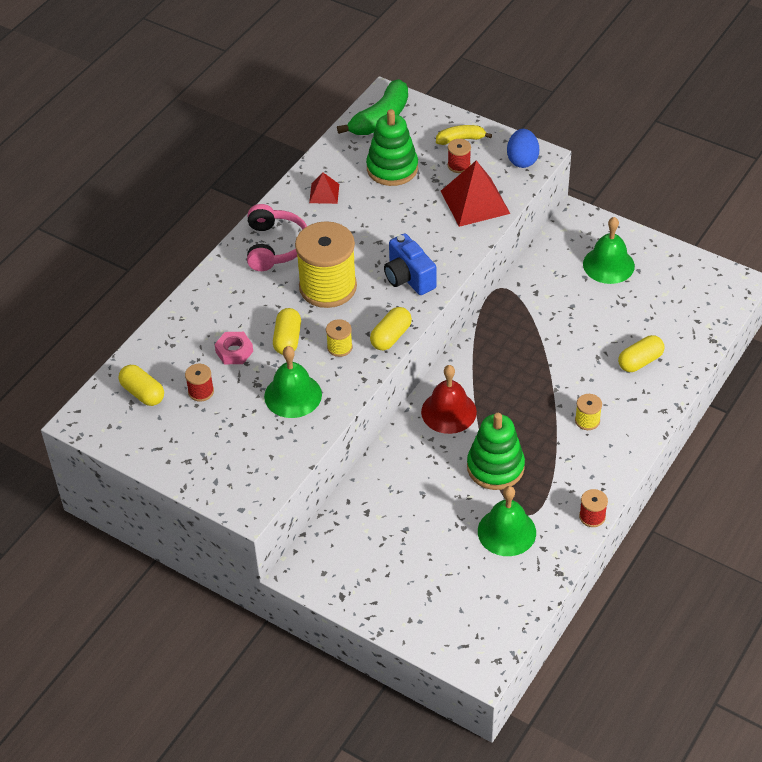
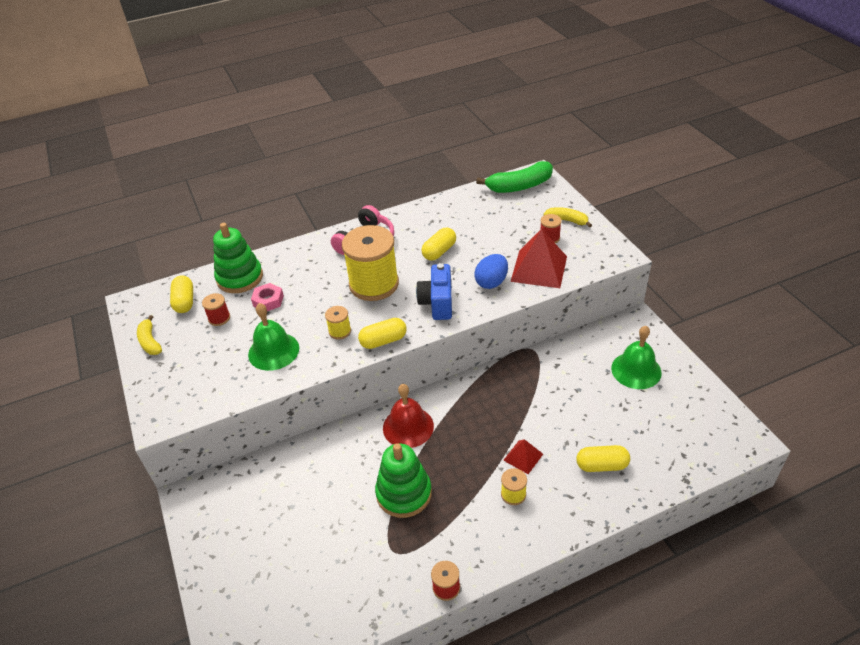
camera: 35 degrees right, 5 degrees down
(152, 447) = (150, 342): none -> yellow banana
(287, 339) = (311, 309): yellow capsule -> yellow capsule (439, 251)
(324, 193) = (433, 220): red pyramid -> red pyramid (523, 457)
(392, 168) = (497, 222): green stacking toy -> green stacking toy (240, 278)
(506, 531) = (364, 557): green bell -> none
(522, 160) = (604, 253): blue egg -> blue egg (491, 282)

